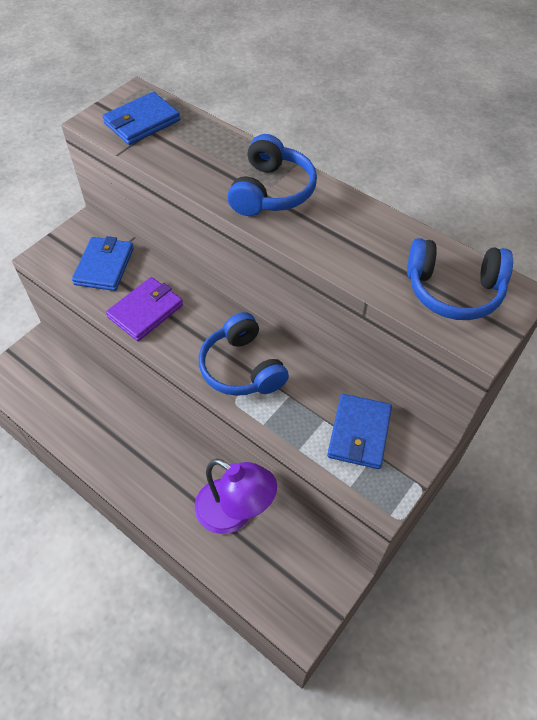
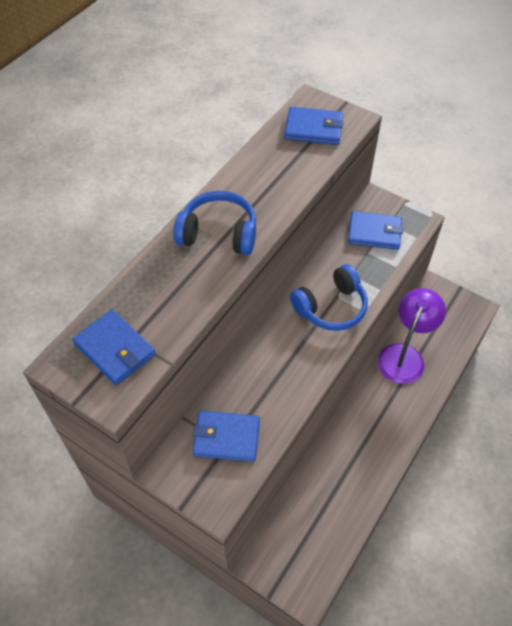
camera: 95 degrees left, 0 degrees up
(146, 311) = (281, 389): purple wallet -> none
(453, 290) = (314, 129): blue headphones -> blue wallet

